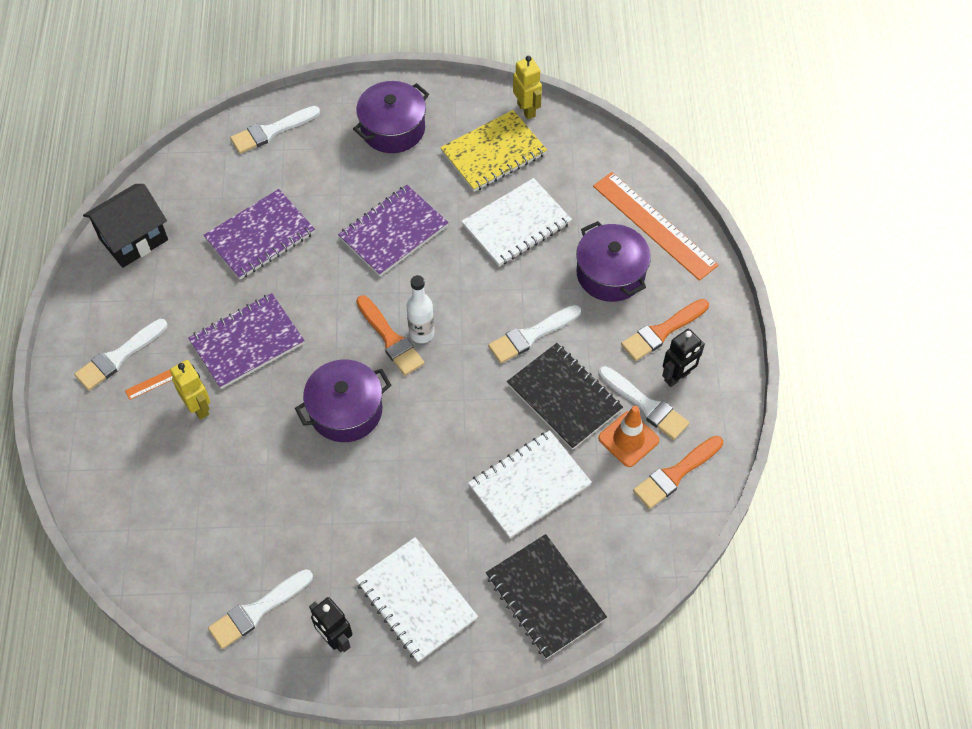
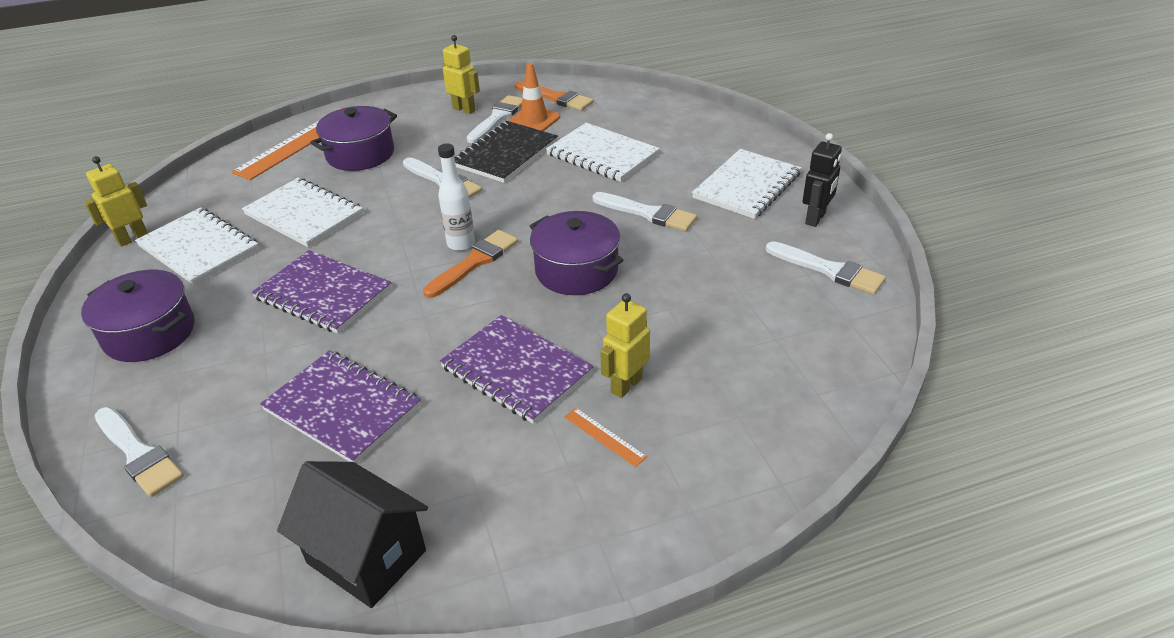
camera: 105 degrees left, 20 degrees down
(118, 357) = (586, 494): white brush -> white brush (648, 213)
(493, 153) = (199, 248): yellow notebook -> white notebook
(545, 597) = (698, 131): black notebook -> none
(662, 331) = (419, 122): orange brush -> none
(677, 377) = (464, 109): black robot -> yellow robot

